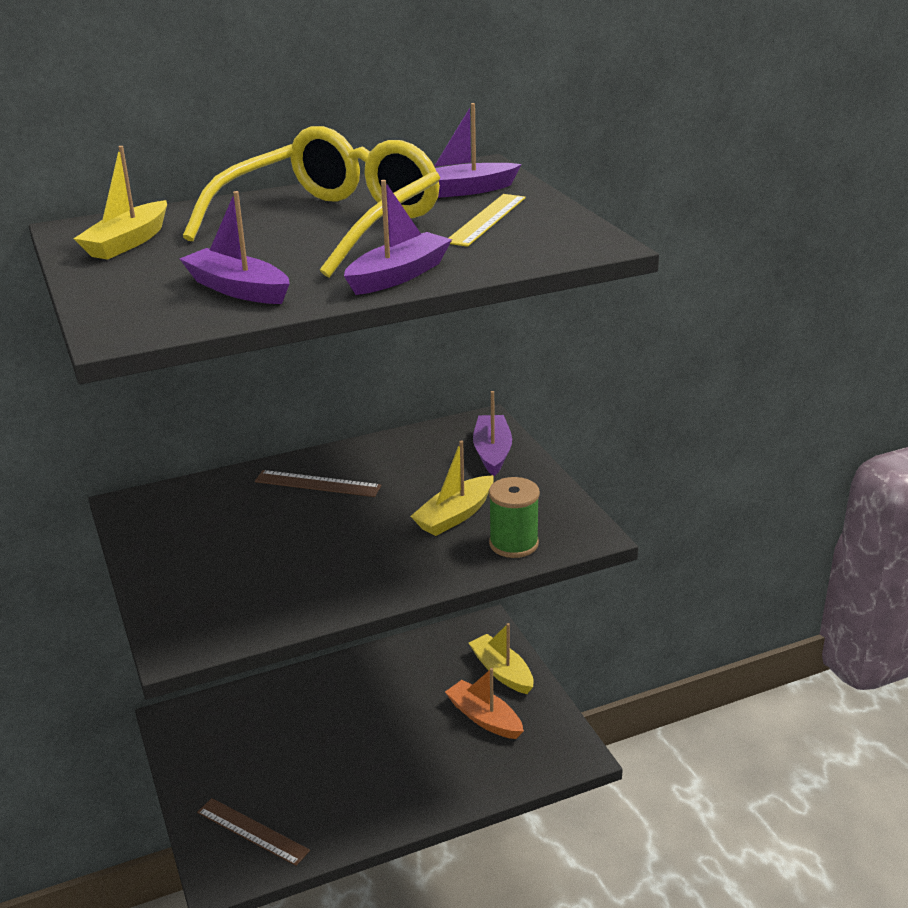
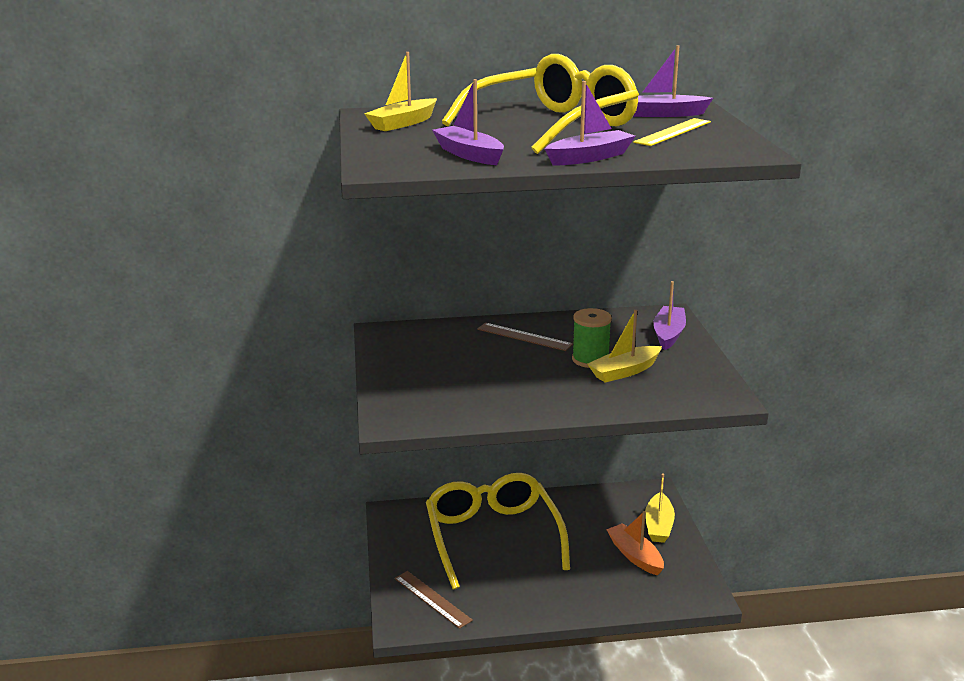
camera: 15 degrees right, 5 degrees down
(307, 726) = (492, 536): none -> yellow glasses
(502, 671) = (658, 525): yellow boat -> yellow boat turned 150 degrees counterclockwise
(513, 544) = (665, 396): green spool -> green spool (590, 359)

